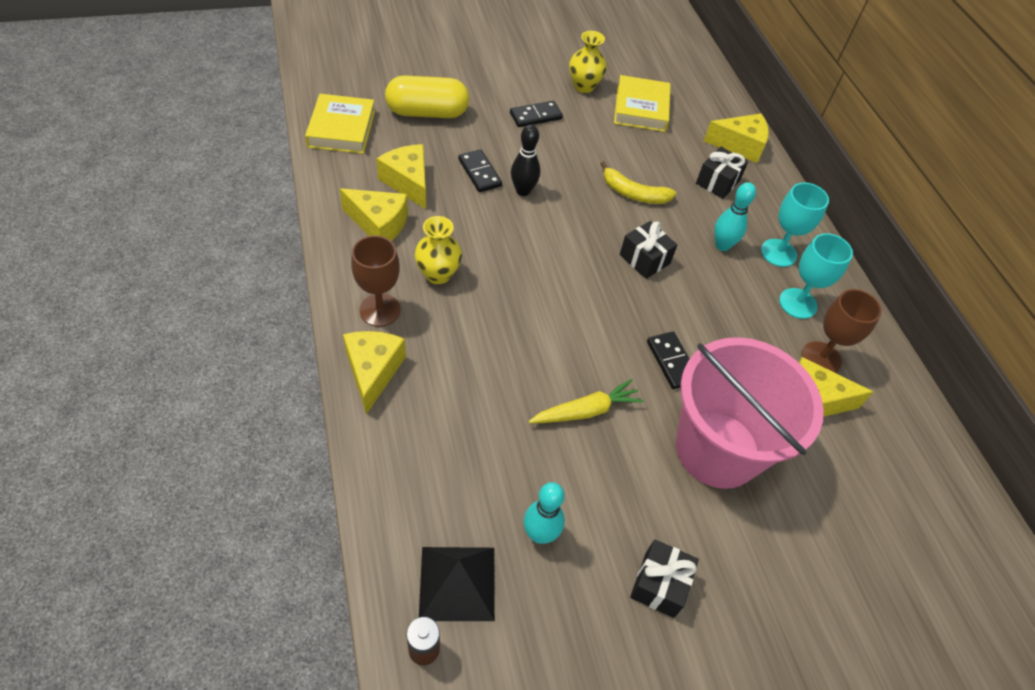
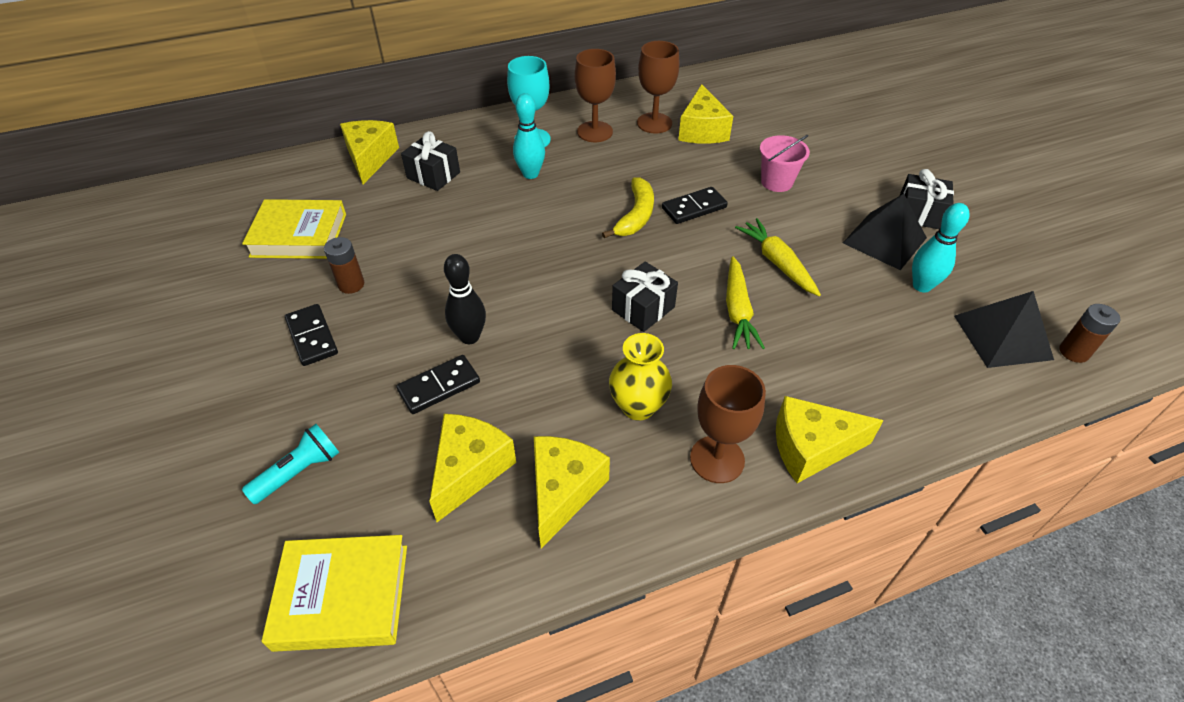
camera: 90 degrees left, 5 degrees down
(408, 182) = (469, 470): yellow cheese -> yellow cheese turned 150 degrees clockwise
(427, 112) = (299, 472): yellow capsule -> turquoise flashlight
(526, 361) = (738, 311): none -> yellow carrot
(584, 86) = (246, 291): yellow vase -> none
(584, 134) = (351, 284): none -> brown battery
(614, 526) = (884, 240): none -> black pyramid
(633, 193) = (460, 238): yellow banana -> yellow banana (636, 216)
(644, 259) = (564, 227): black gift -> black gift (643, 308)
(717, 449) = (776, 182): pink bucket -> pink bucket, size x0.42
(797, 303) = (595, 132): turquoise goblet -> brown goblet

